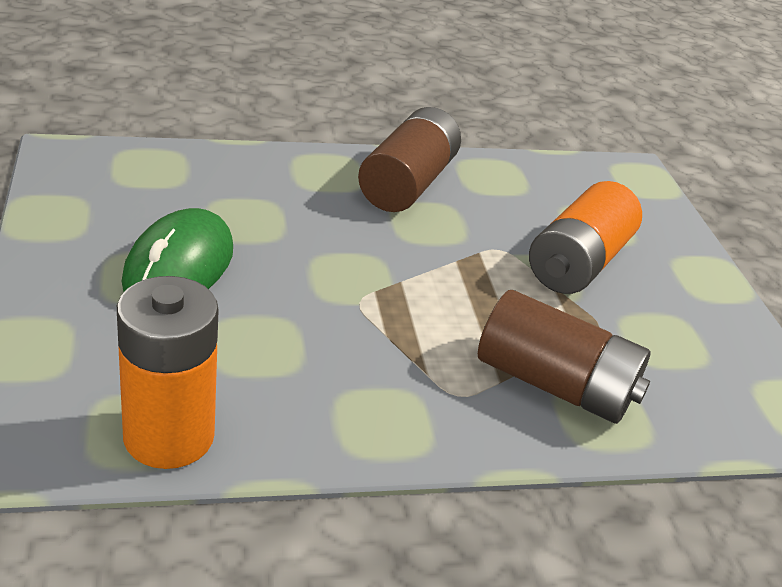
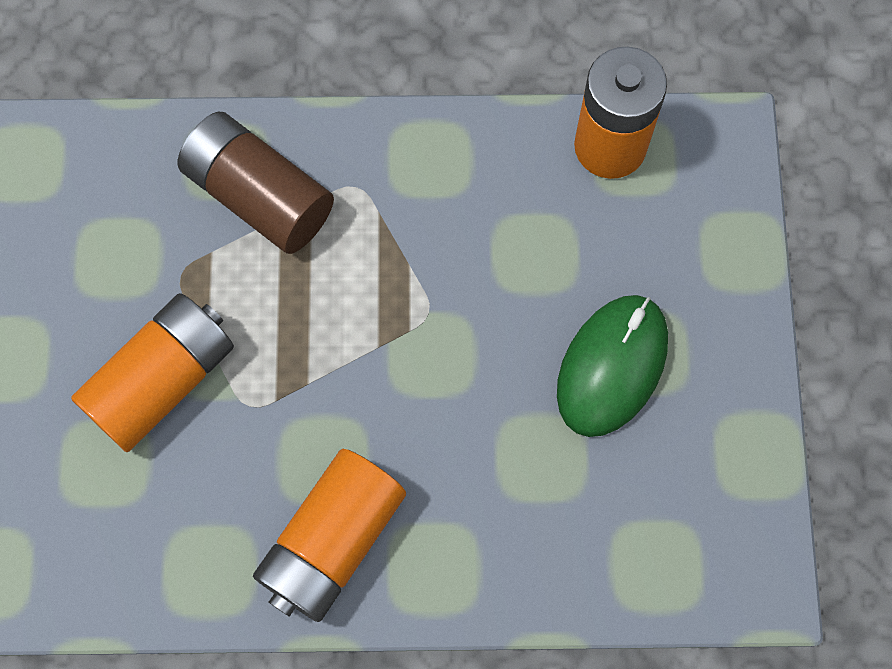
camera: 165 degrees left, 35 degrees up
(407, 183) = (332, 542): brown battery -> orange battery

